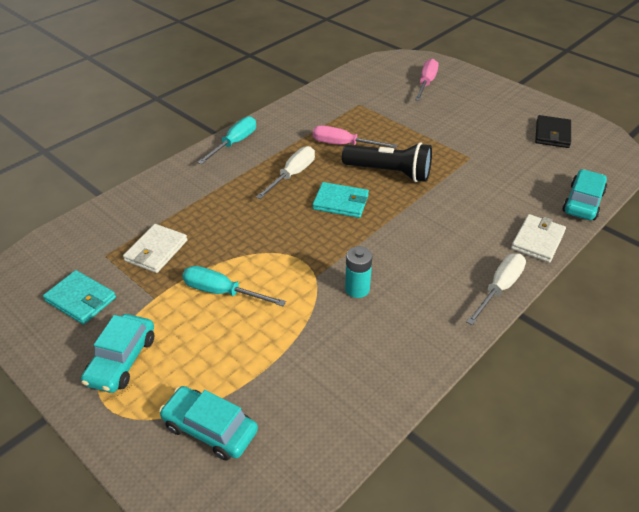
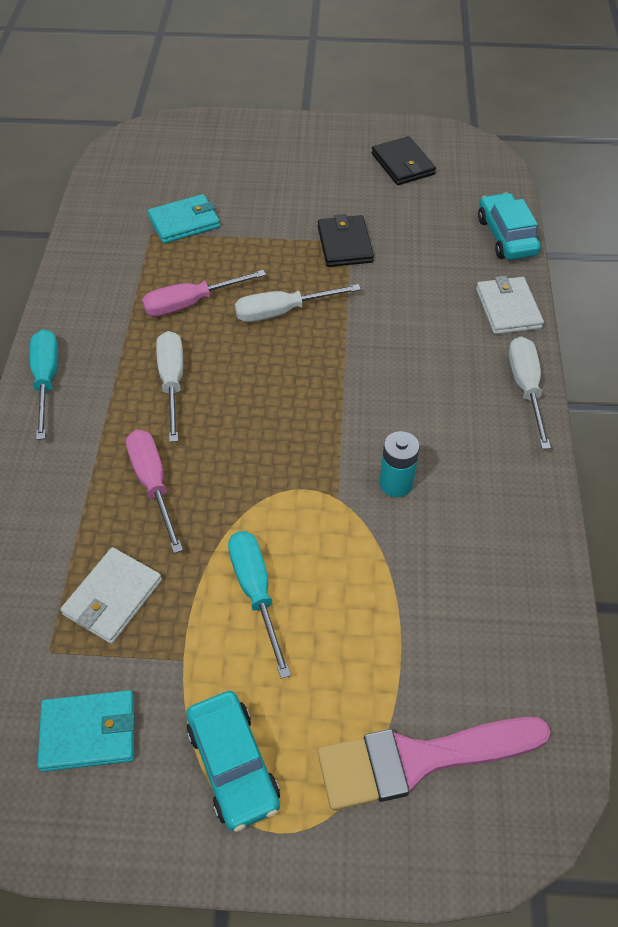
camera: 40 degrees left, 10 degrees up
(156, 251) = (112, 597): white wallet -> white wallet turned 45 degrees clockwise
(210, 429) = (419, 759): turquoise car -> pink brush
(222, 292) = (256, 592): turquoise screwdriver -> turquoise screwdriver turned 90 degrees clockwise
(341, 202) = (268, 385): turquoise wallet -> turquoise wallet (184, 222)
(389, 172) = (282, 312): black flashlight -> white screwdriver
(426, 83) = (202, 161): pink screwdriver -> pink screwdriver (153, 484)
(465, 157) = (345, 244): none -> black wallet

